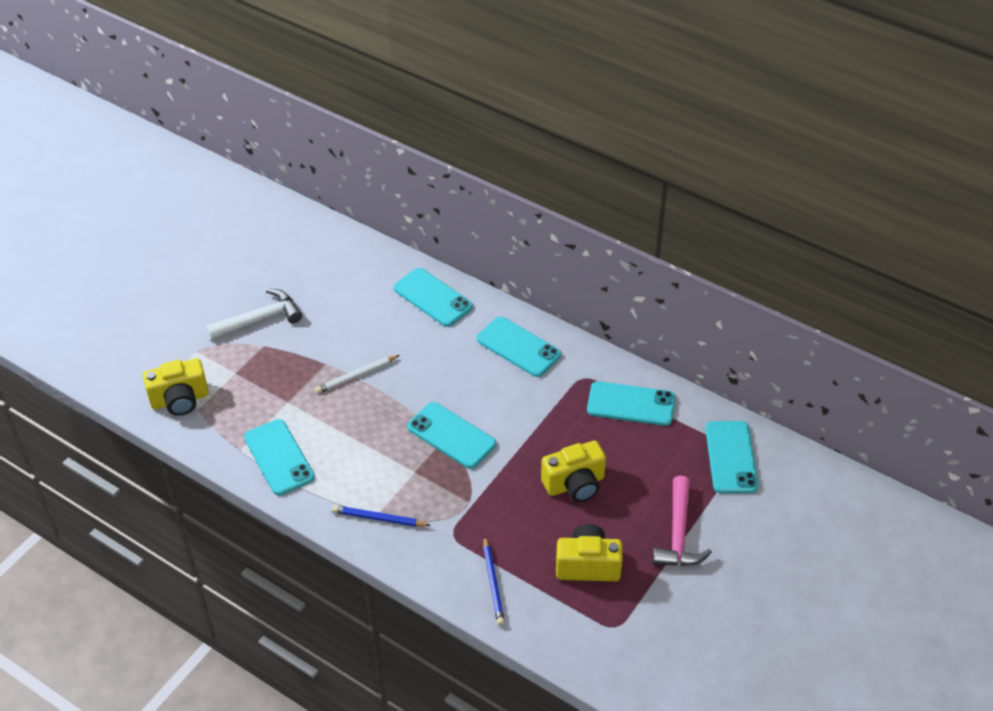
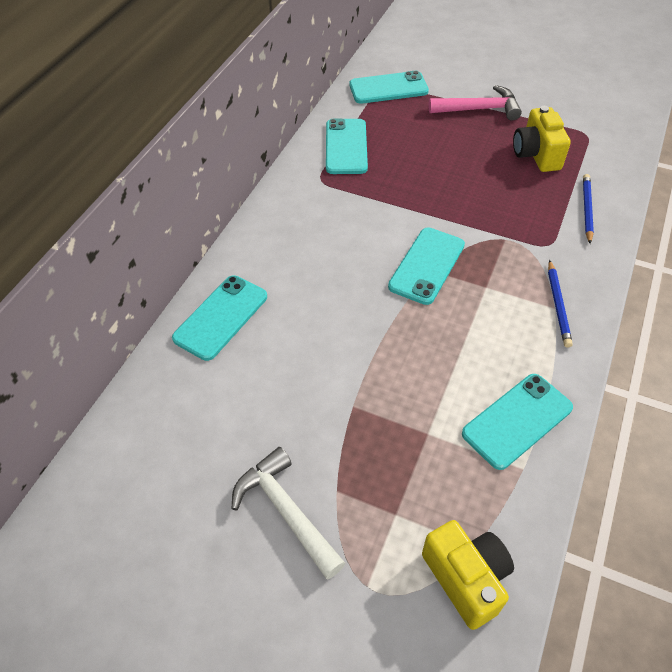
camera: 100 degrees left, 5 degrees up
(356, 376) = (365, 369): white pencil -> none
(493, 583) = (586, 209): blue pencil -> blue pencil turned 60 degrees counterclockwise
(518, 347) = (288, 231): turquoise phone -> none
(575, 484) = (453, 171): yellow camera -> none

